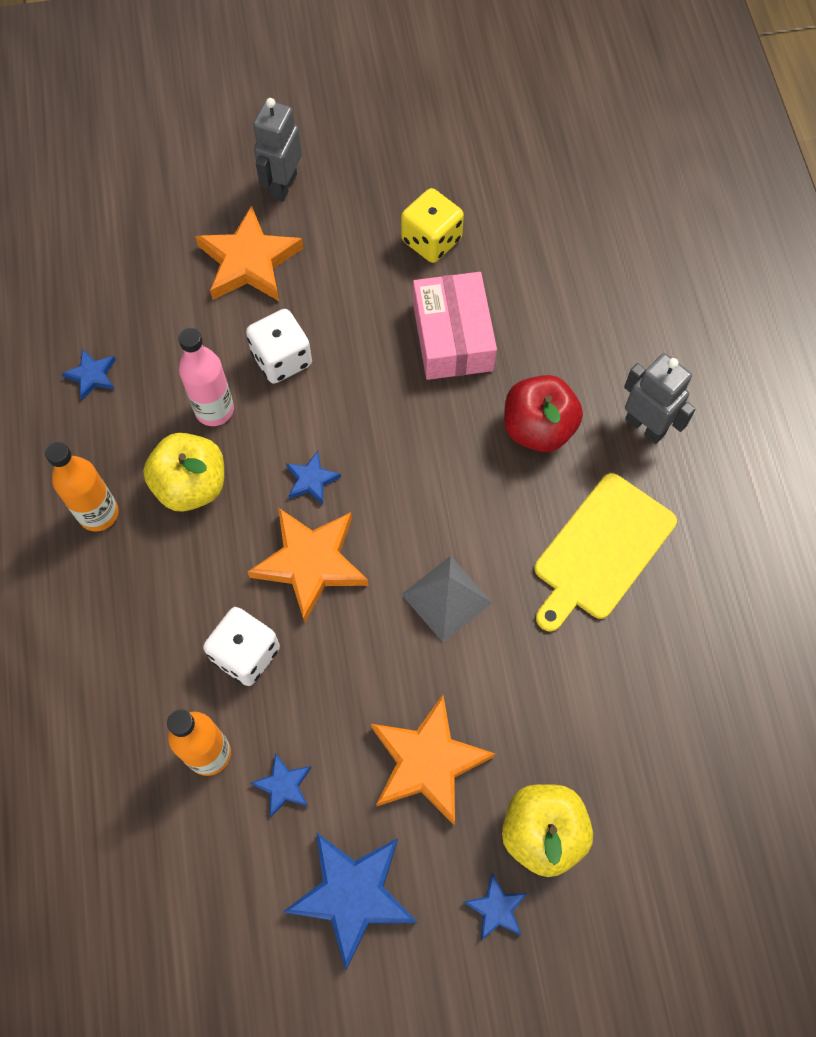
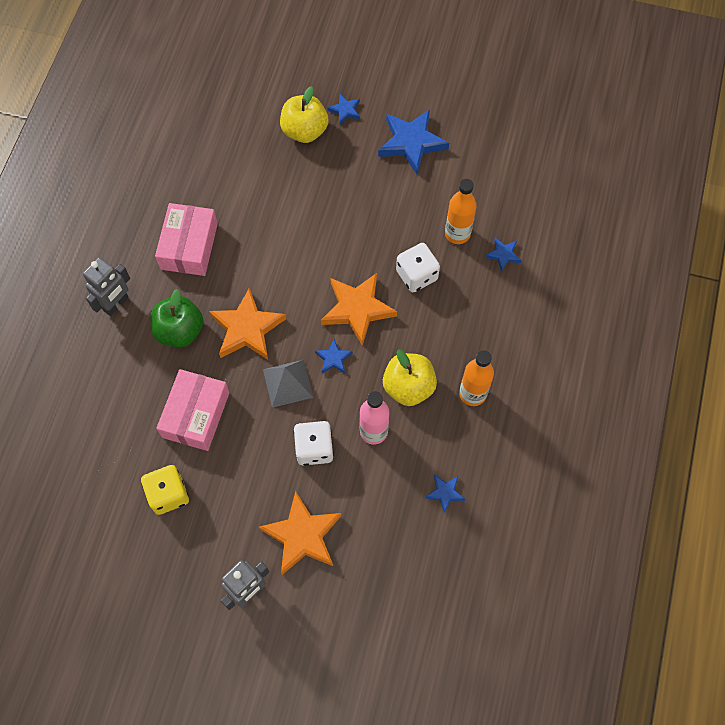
camera: 155 degrees left, 0 degrees up
(283, 785) = (424, 203): blue star -> blue star (503, 255)
(427, 762) = (345, 183): orange star -> orange star (247, 328)
(446, 598) = (290, 258): grey pyramid -> grey pyramid (288, 383)
(538, 428) = (180, 331): red apple -> green apple
(601, 550) = (189, 246): yellow cutting board -> pink box
(645, 426) = (116, 304): grey robot -> grey robot turned 120 degrees counterclockwise

